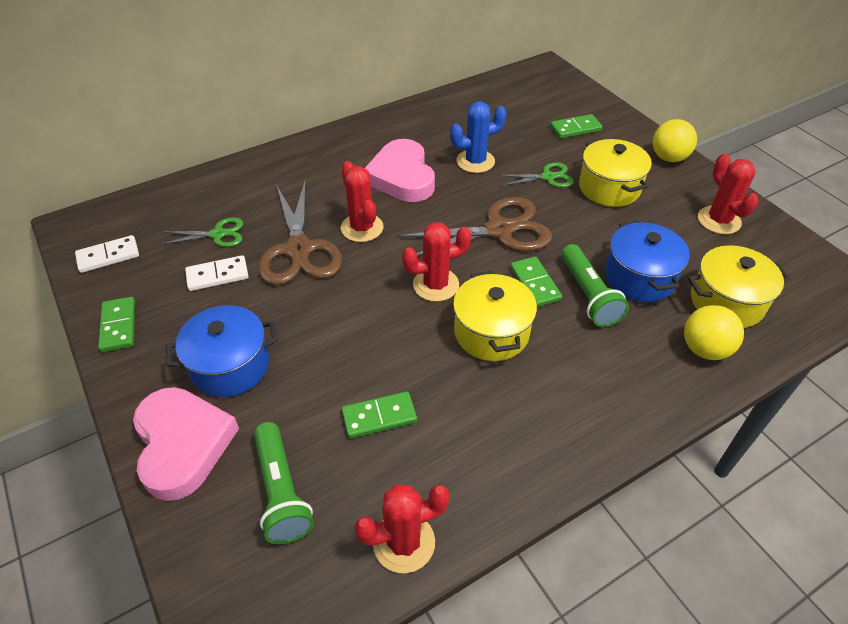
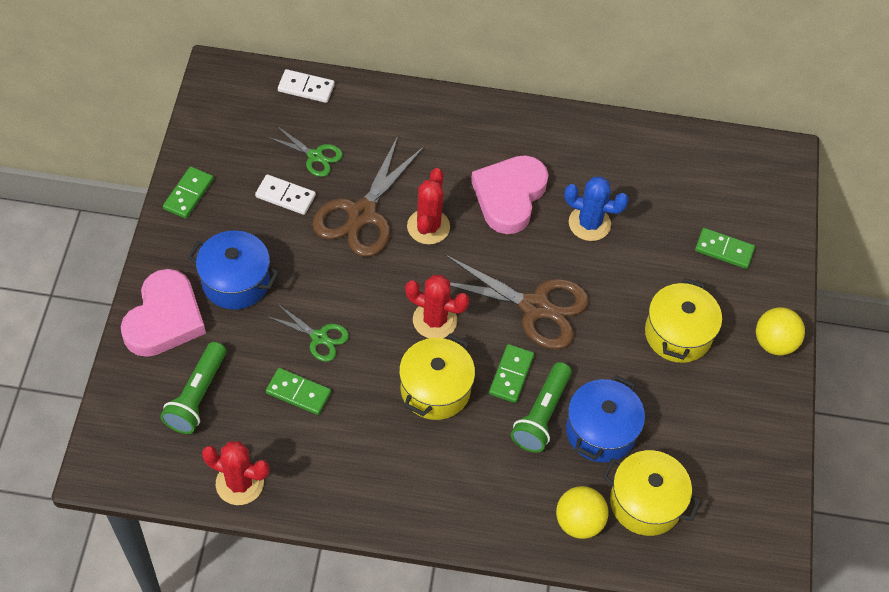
camera: 35 degrees right, 10 degrees up
(108, 256) = (223, 123): white domino -> white domino (306, 88)
(548, 177) = (636, 284): green scissors -> green scissors (319, 337)
(719, 220) = (736, 434): red cactus -> none

